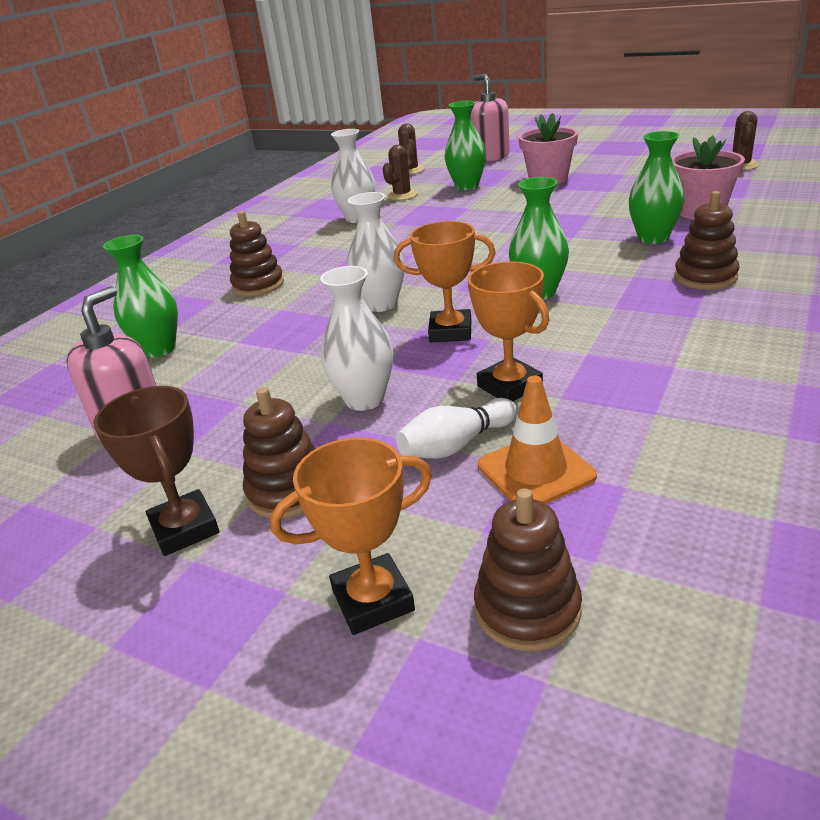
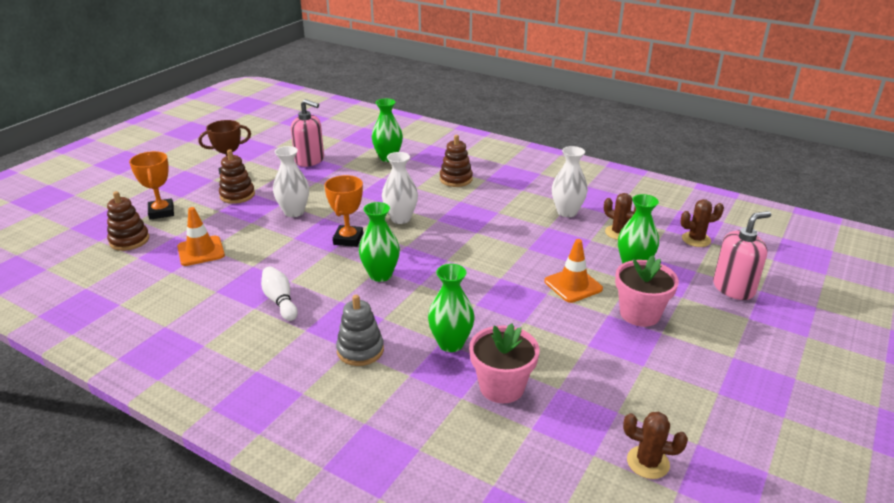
camera: 90 degrees right, 0 degrees up
(456, 445) = (236, 233): white bowling pin -> white bowling pin (280, 301)
(509, 386) = (274, 252): orange trophy -> none
(512, 203) = (573, 285): none -> orange traffic cone
(705, 277) = (360, 350): brown stacking toy -> grey stacking toy

